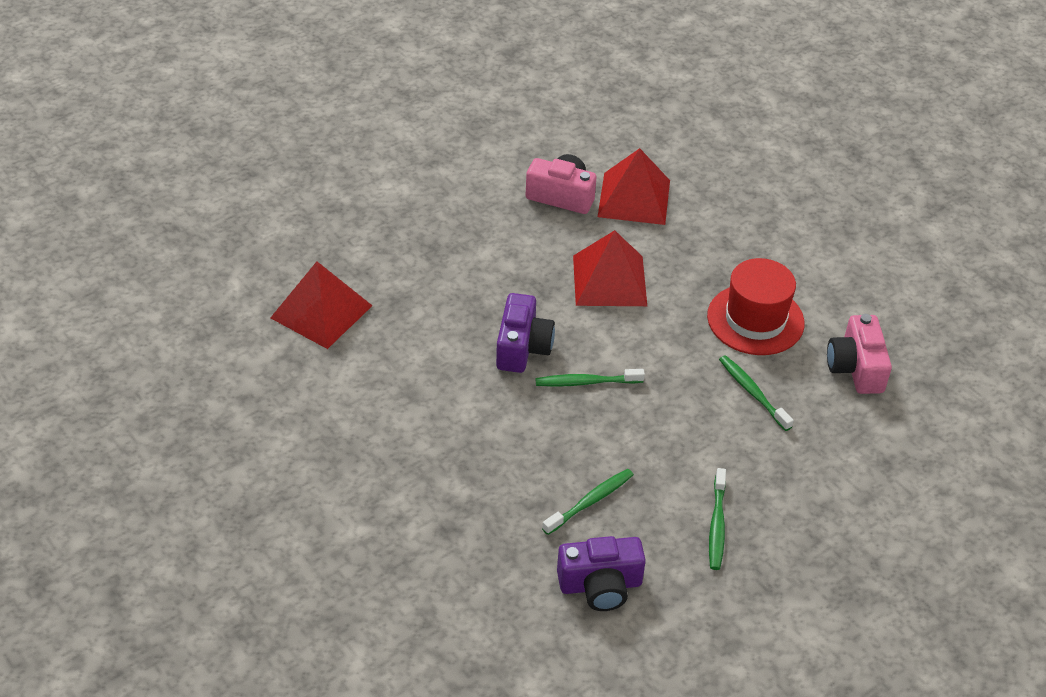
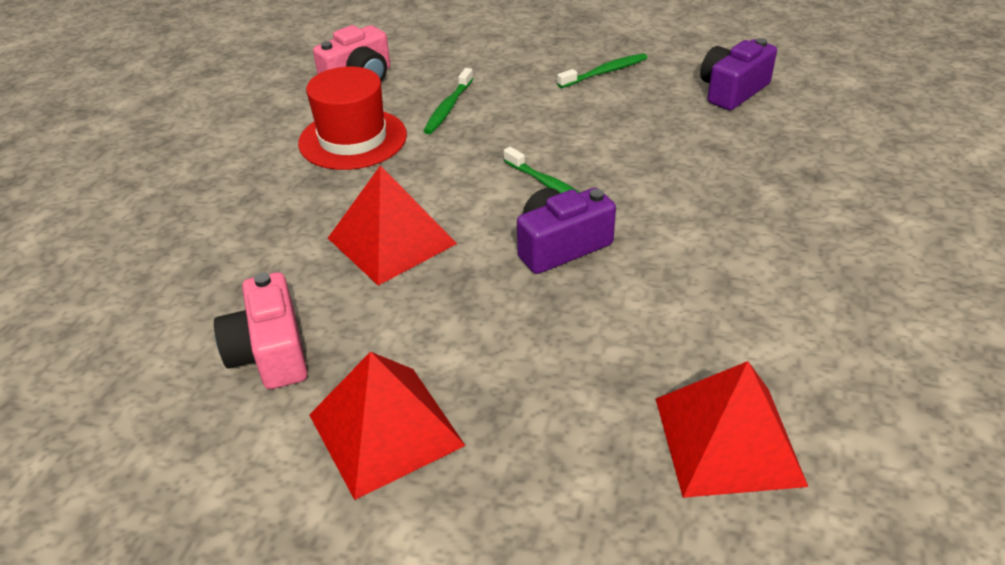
camera: 125 degrees left, 5 degrees down
(590, 501) = (672, 126): green toothbrush -> none
(600, 585) = (732, 91): purple camera -> purple camera turned 90 degrees counterclockwise
(634, 198) = (223, 291): red pyramid -> red pyramid (385, 429)

